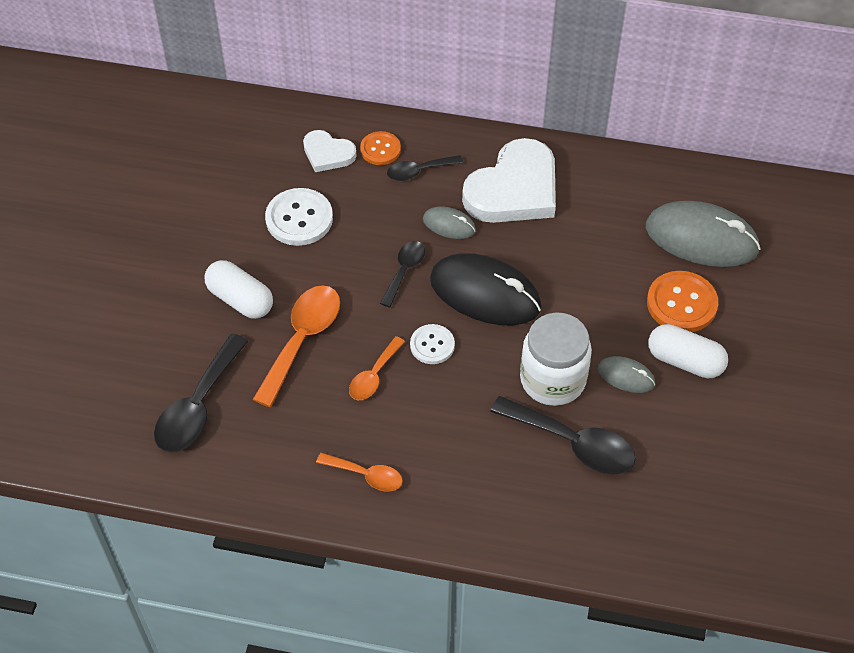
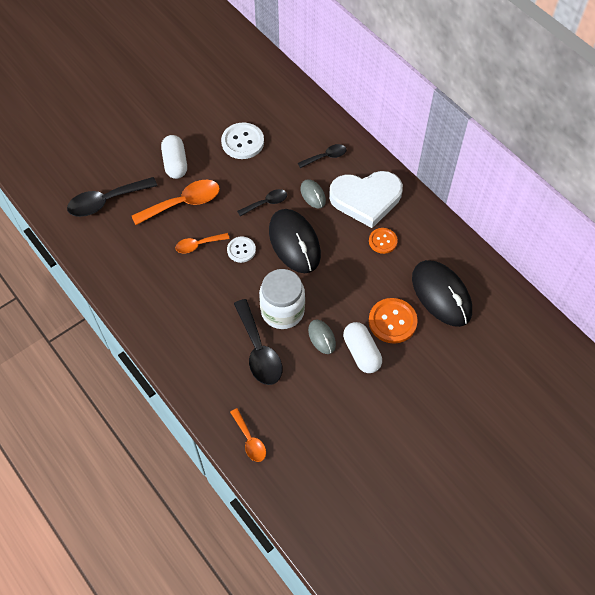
camera: 40 degrees right, 5 degrees up
(328, 153) = (290, 118): white heart -> none
(366, 475) = (146, 291): orange spoon -> orange spoon (250, 440)
(380, 149) = (318, 133): orange button -> orange button (383, 241)
(418, 171) = (326, 157): black spoon -> black spoon turned 135 degrees clockwise
(701, 238) = (441, 295): grey mouse -> black mouse

